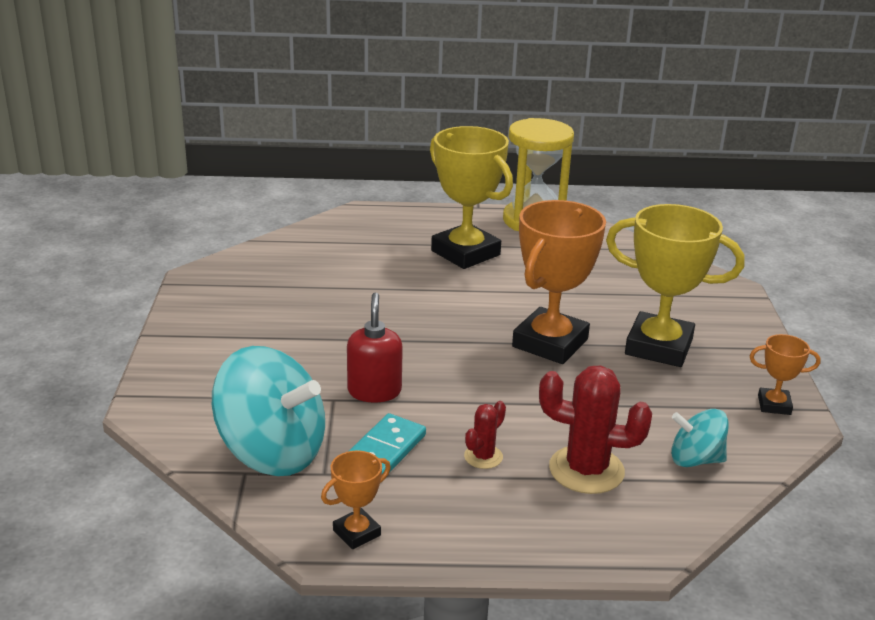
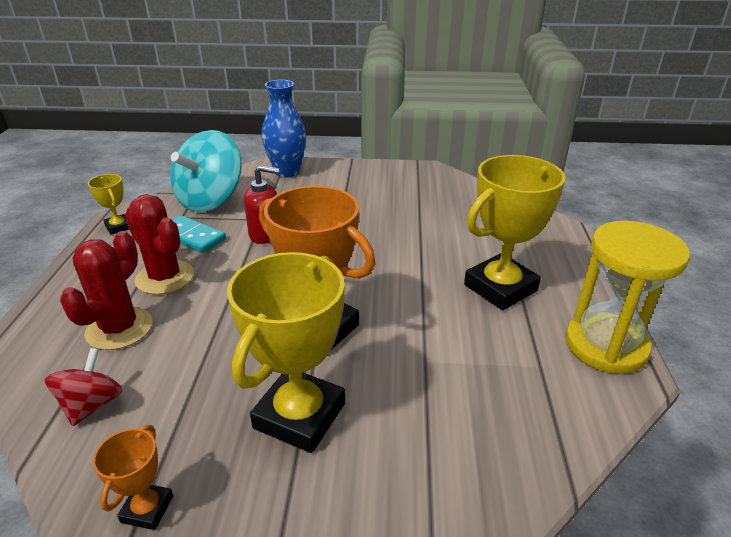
camera: 95 degrees right, 5 degrees up
(182, 389) = (287, 172): none -> blue vase
(356, 533) = (118, 227): orange trophy -> yellow trophy
(483, 457) = (165, 277): red cactus -> red cactus, size x1.92
(695, 459) = (92, 404): turquoise spinning top -> red spinning top

